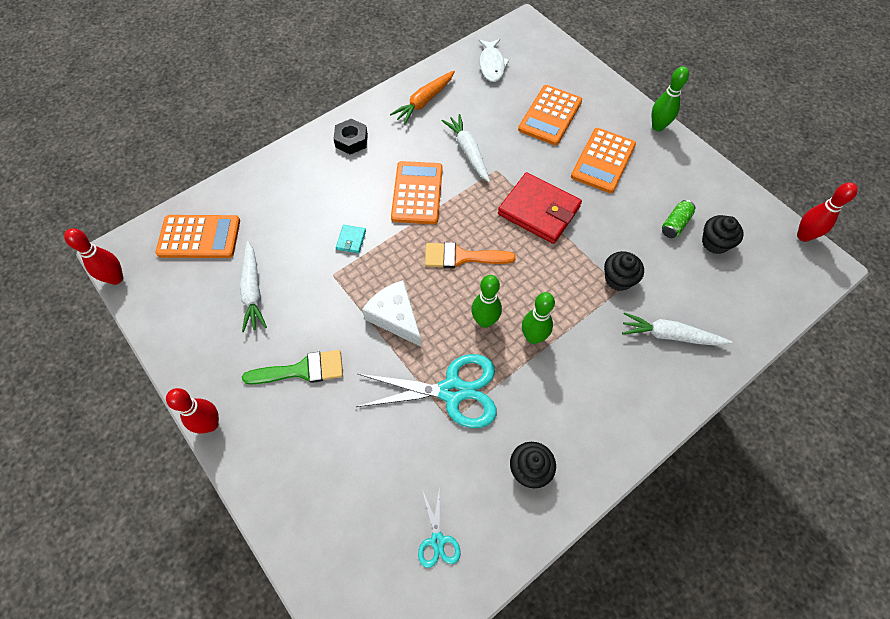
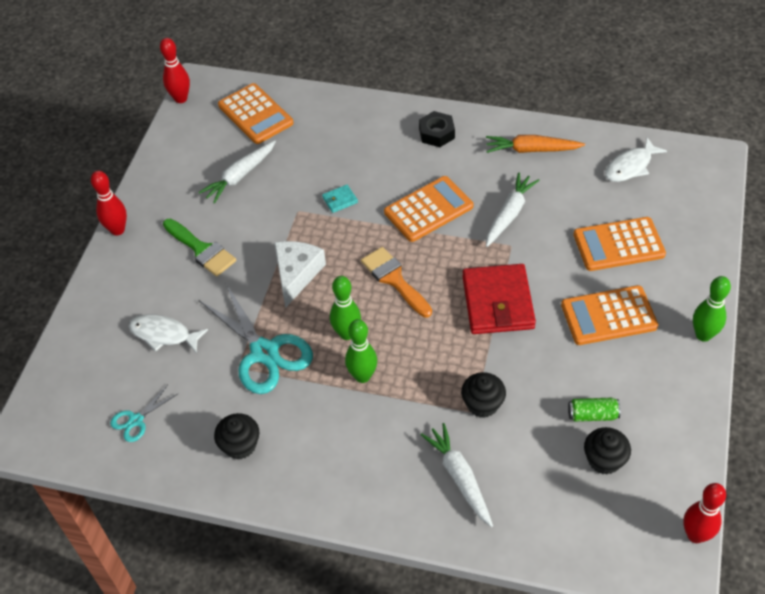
camera: 55 degrees right, 10 degrees down
(365, 458) = (164, 334): none -> white fish

